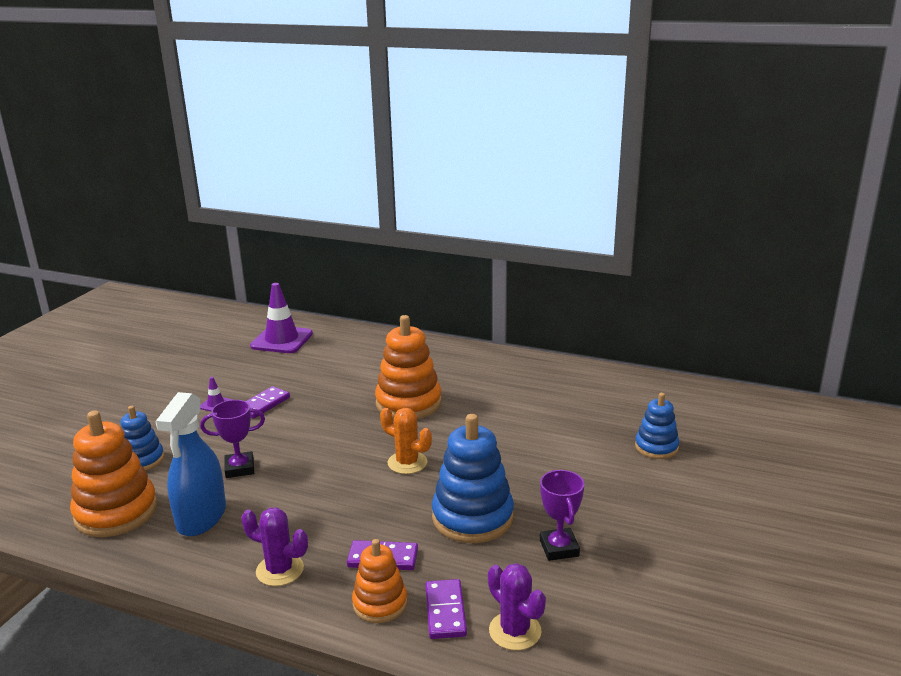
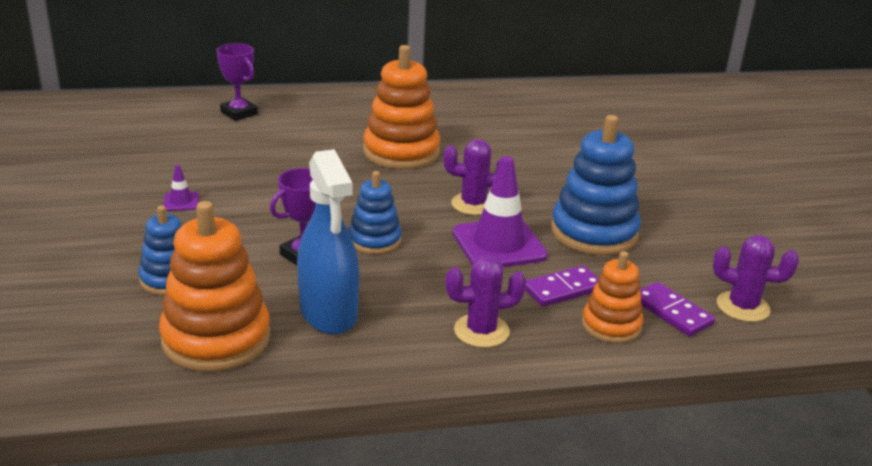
camera: 35 degrees left, 5 degrees up
(263, 405) = (241, 189): purple domino -> none
(282, 340) = (169, 121): purple traffic cone -> purple traffic cone (499, 244)
(407, 463) = (473, 204): orange cactus -> purple cactus
(559, 548) = (693, 235): purple trophy -> purple trophy (239, 113)
(656, 447) = (664, 139): blue stacking toy -> blue stacking toy (374, 240)

